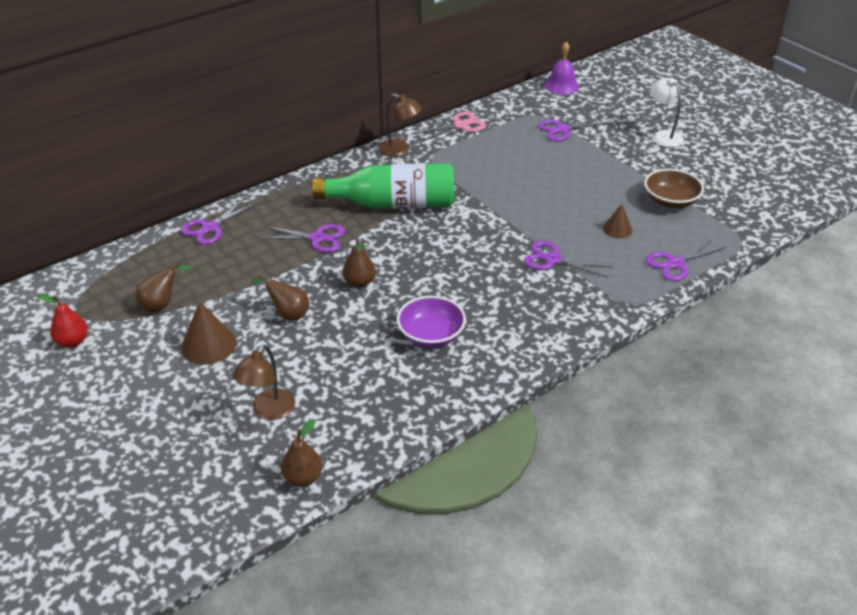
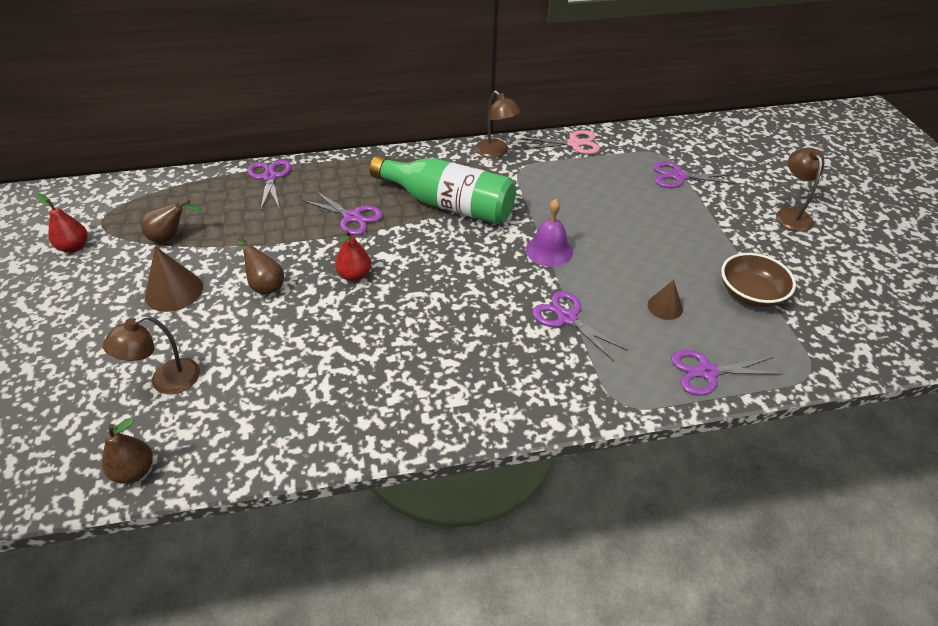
camera: 25 degrees right, 5 degrees up
(210, 228) = (270, 177): purple scissors -> purple scissors turned 105 degrees clockwise
(359, 282) = (354, 275): brown pear -> red pear
(431, 335) = (378, 359): purple bowl -> none
(561, 85) = (709, 130): purple bell -> purple bell (549, 250)
(663, 136) = (791, 215): white lamp -> brown lamp

